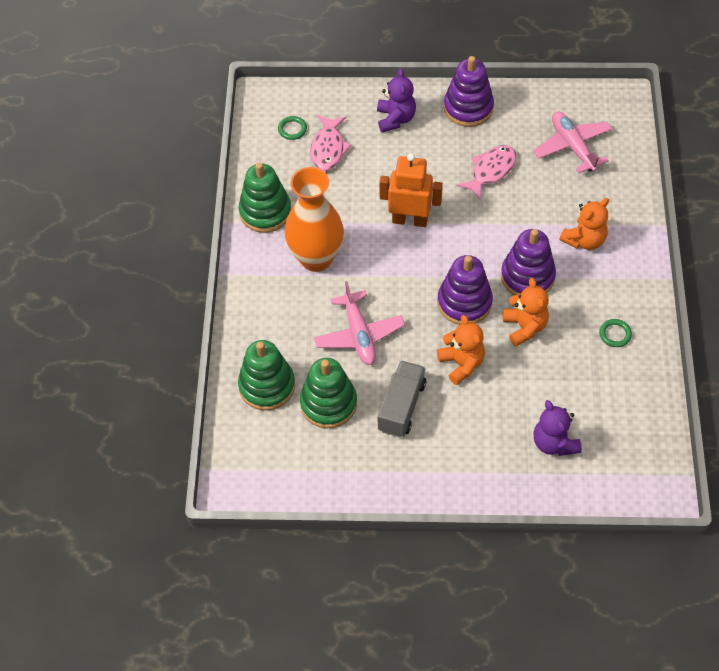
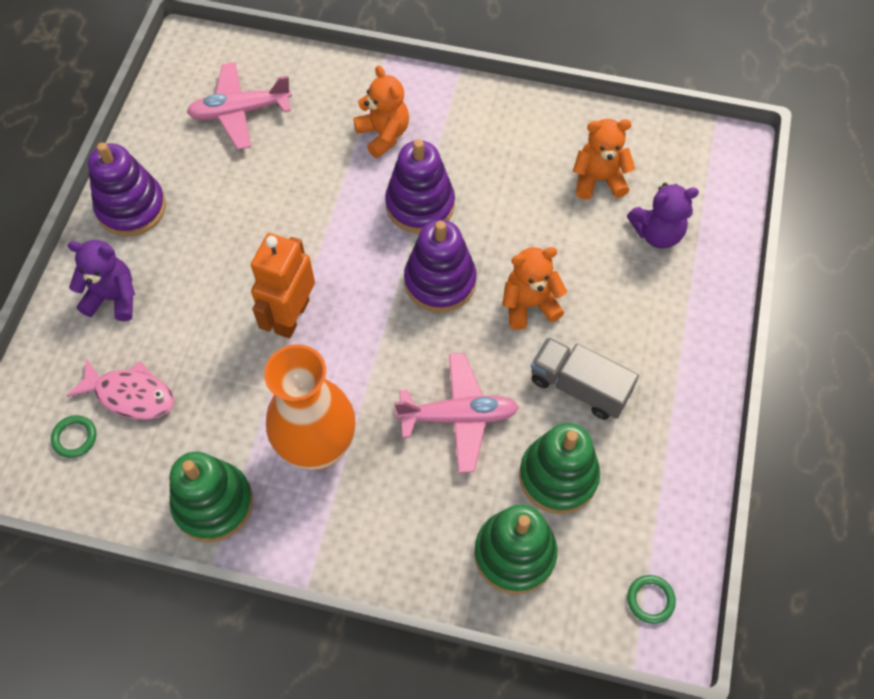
camera: 80 degrees left, 5 degrees up
(491, 171) = (245, 206): pink fish -> none
(524, 327) = (492, 225): orange teddy bear -> orange teddy bear (598, 179)
(615, 334) = (523, 138): green ring -> green ring (650, 600)

